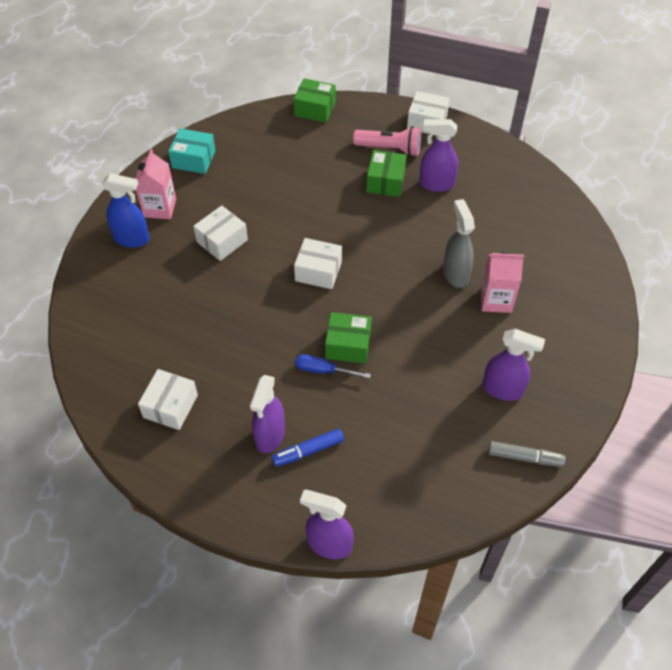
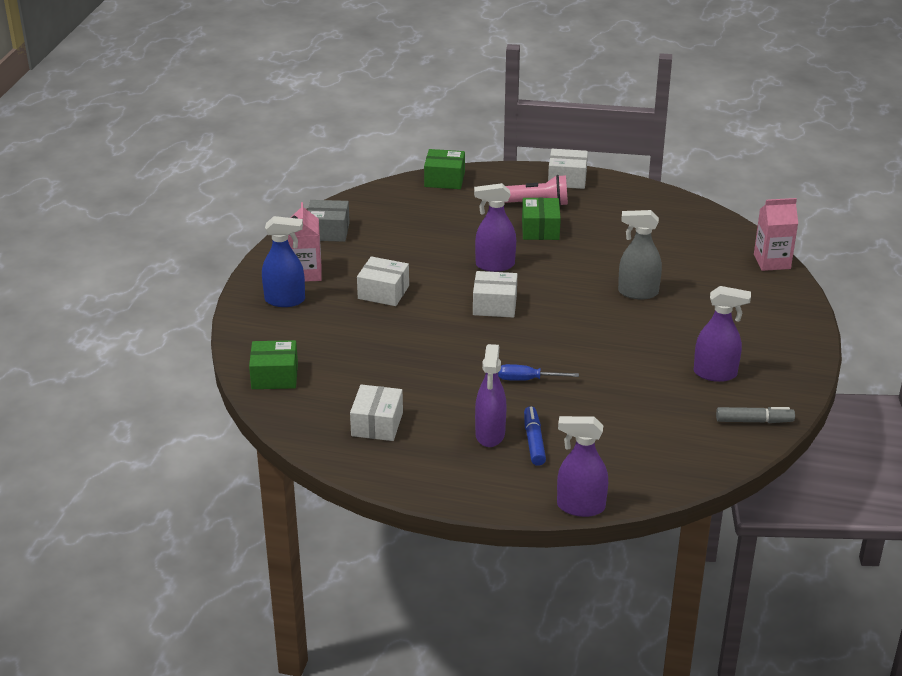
camera: 10 degrees left, 20 degrees down
(193, 159) = (328, 231): turquoise box -> grey box
(222, 241) = (383, 292): white box -> white box turned 75 degrees clockwise
(308, 451) = (534, 441): blue marker -> blue marker turned 120 degrees clockwise
(348, 345) = (546, 358): green box -> green box (274, 376)
(436, 184) = (593, 226): purple spray bottle -> purple spray bottle (494, 265)
(455, 274) = (637, 292): grey spray bottle -> grey spray bottle turned 60 degrees counterclockwise
(496, 300) = (685, 308): pink carton -> pink carton (772, 261)

